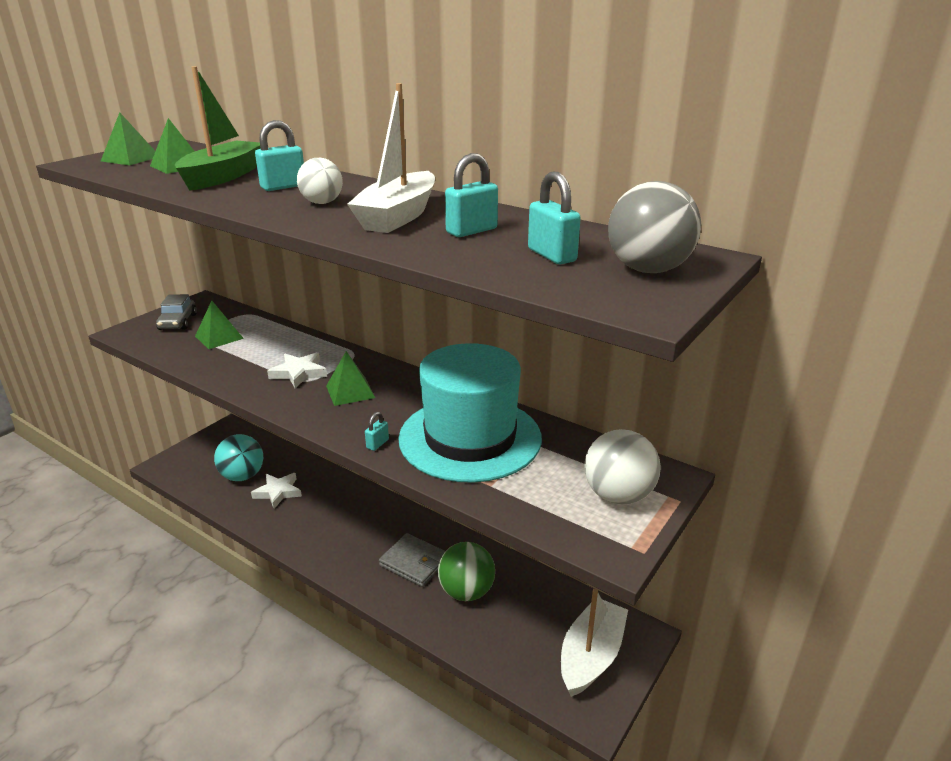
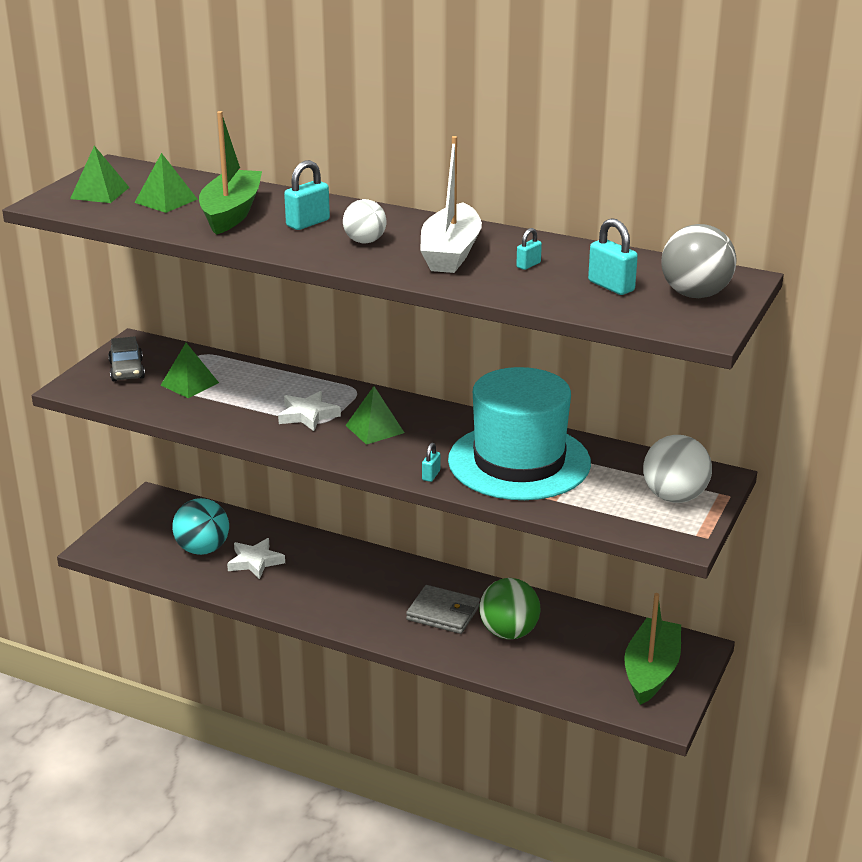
camera: 10 degrees left, 0 degrees up
(471, 231) = (528, 265): turquoise padlock -> turquoise padlock, size x0.57
(591, 656) = (651, 671): white boat -> green boat

